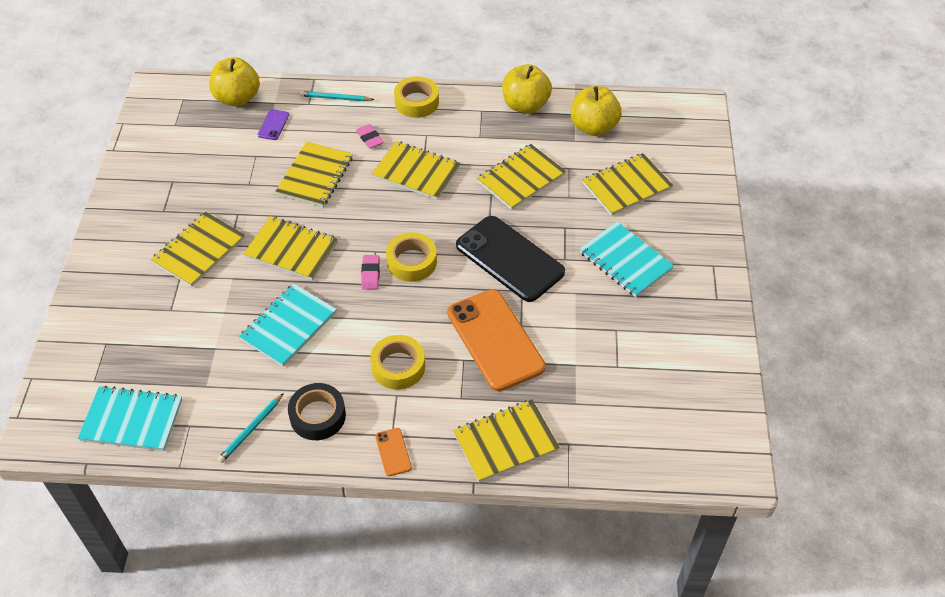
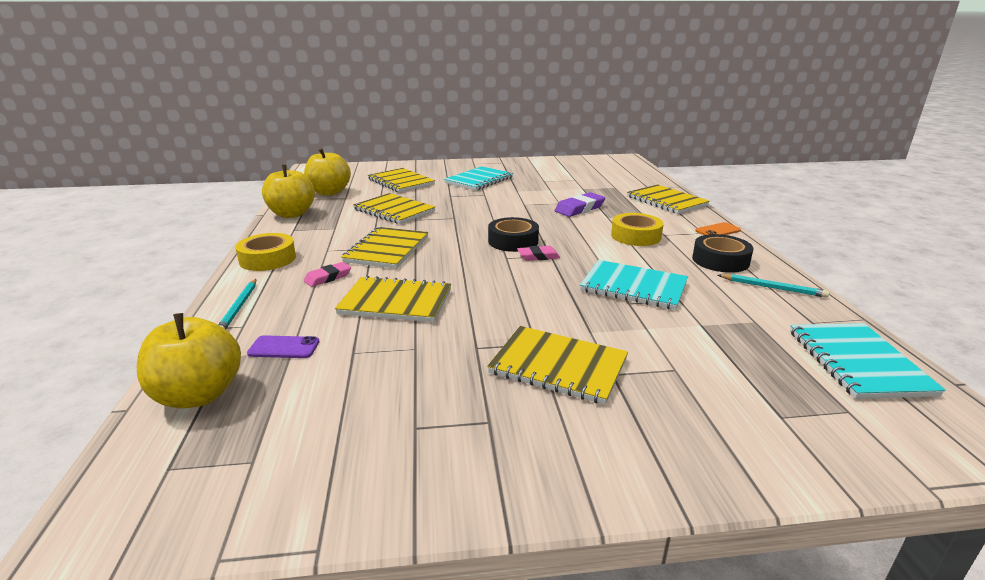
camera: 100 degrees left, 25 degrees down
(291, 250) = (525, 300): yellow notebook -> none
(411, 262) = (513, 241): yellow tape -> black tape
(495, 340) = (579, 208): orange phone -> purple eraser
(509, 259) = (492, 209): black phone -> none

